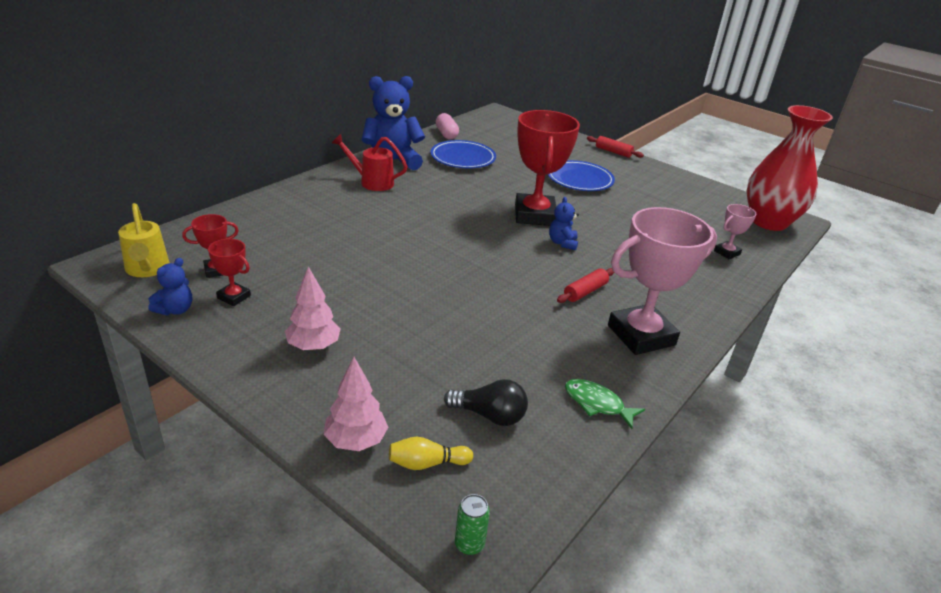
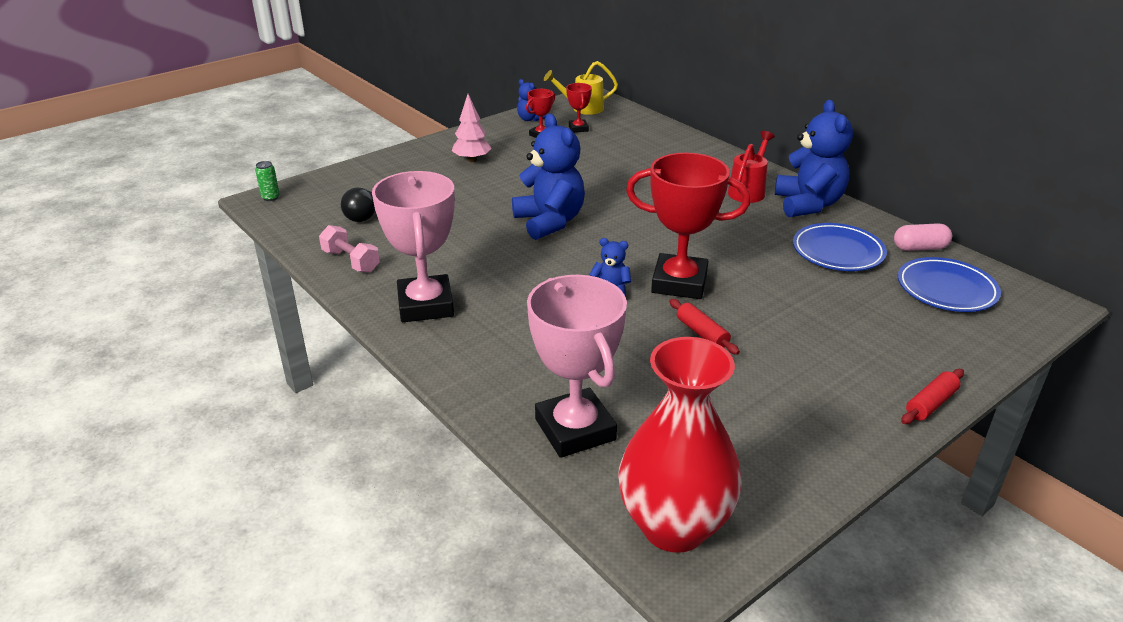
camera: 105 degrees right, 0 degrees up
(356, 441) = (371, 170): pink tree -> none
(427, 463) = (338, 190): yellow bowling pin -> none
(460, 277) = (549, 222): none -> blue teddy bear
(579, 180) = (796, 340): blue plate -> blue plate (946, 289)
(585, 292) = (508, 287): red rolling pin -> red rolling pin (702, 333)
(597, 404) = (351, 261): green fish -> pink dumbbell
(727, 252) = (575, 429): pink trophy -> pink trophy, size x2.16

